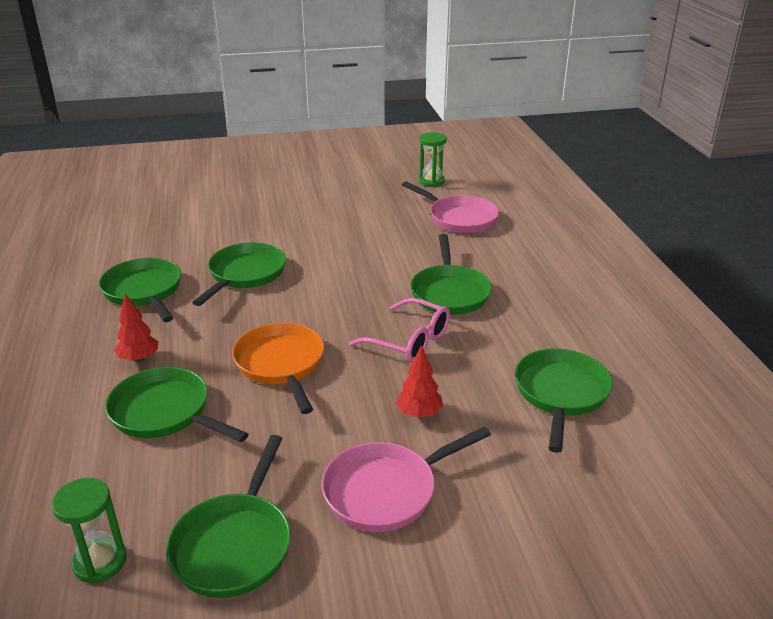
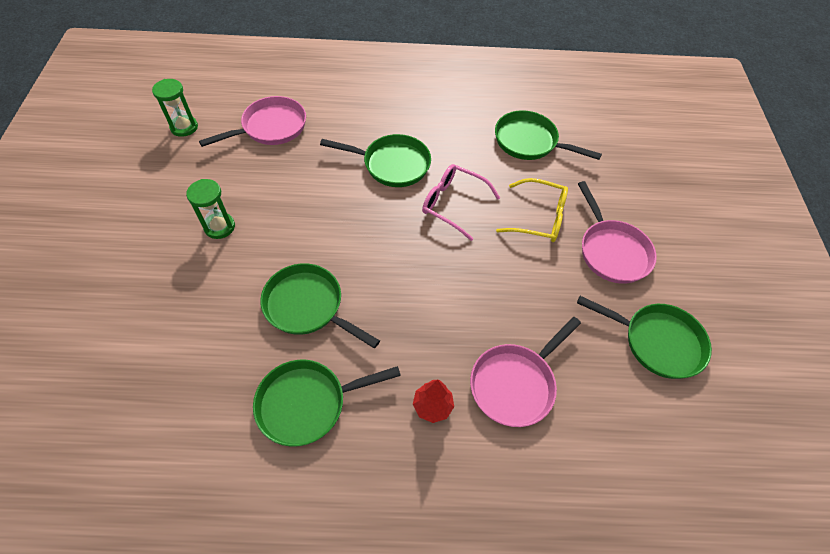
camera: 80 degrees left, 25 degrees up
(100, 562) = (673, 428): green hourglass -> green hourglass (219, 227)
(165, 412) = (515, 384): green pan -> pink pan
(281, 364) = (465, 293): orange pan -> none
(410, 341) = (452, 204): pink glasses -> pink glasses turned 105 degrees counterclockwise
(419, 414) = (539, 218): red tree -> yellow glasses

